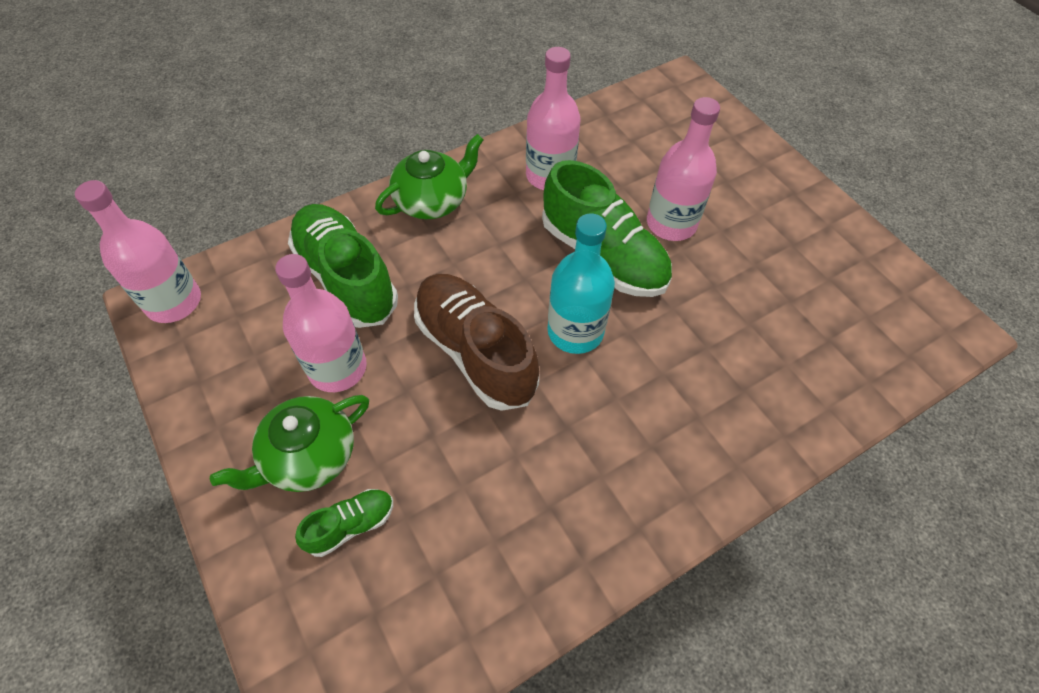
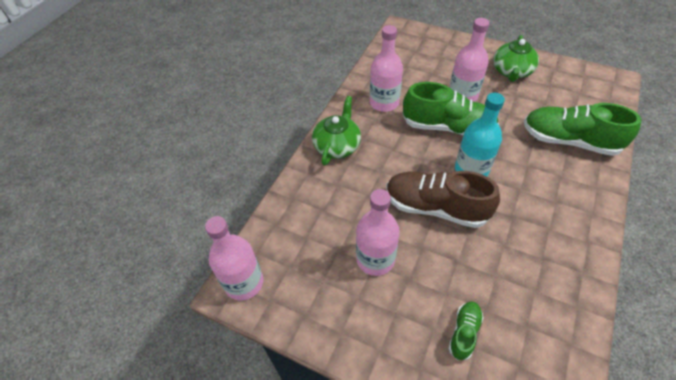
camera: 30 degrees left, 5 degrees down
(308, 456) = (407, 313): green teapot -> green teapot (511, 72)
(346, 278) = (332, 210): green shoe -> green shoe (569, 141)

